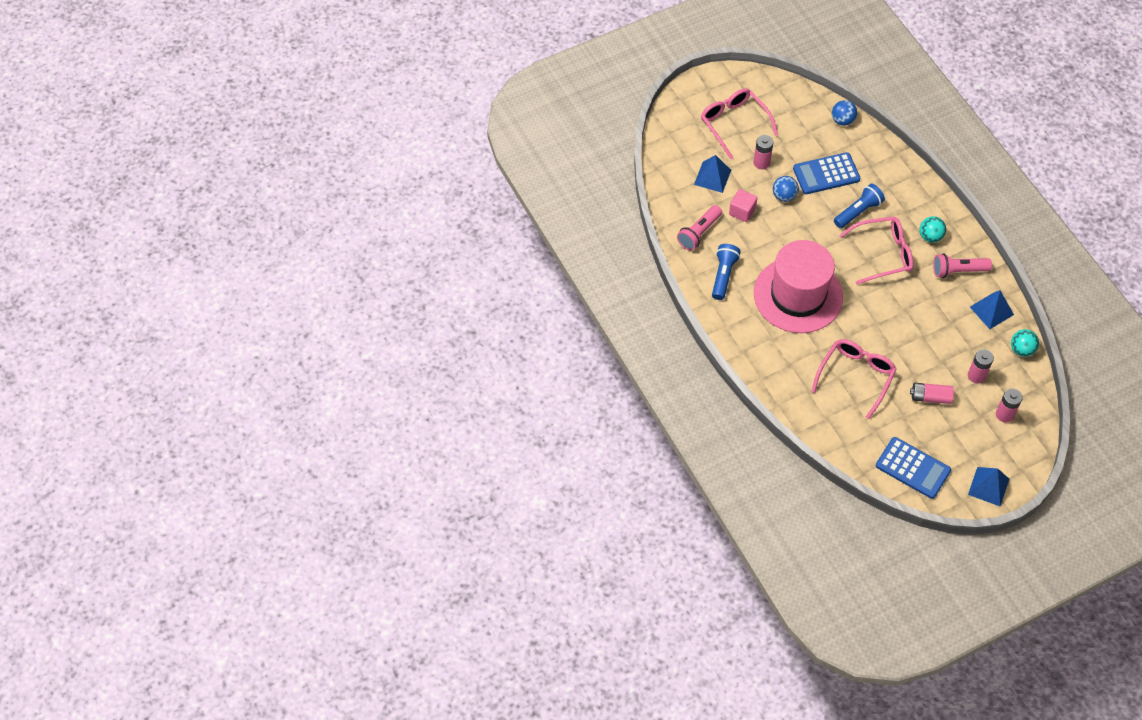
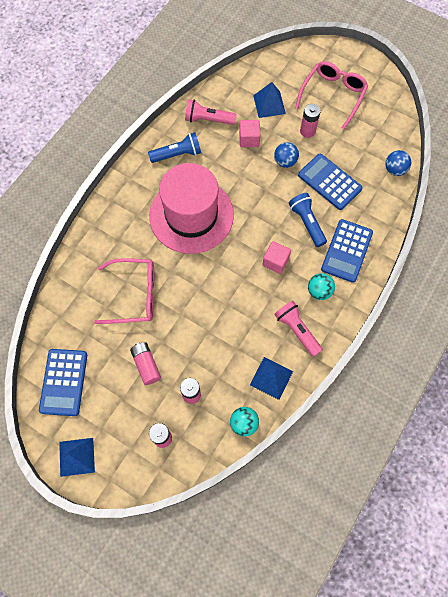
camera: 60 degrees right, 10 degrees up
(858, 212) = (307, 223): blue flashlight -> blue flashlight turned 135 degrees counterclockwise
(883, 254) = (275, 261): pink glasses -> pink cube
(903, 197) = (347, 251): none -> blue calculator

